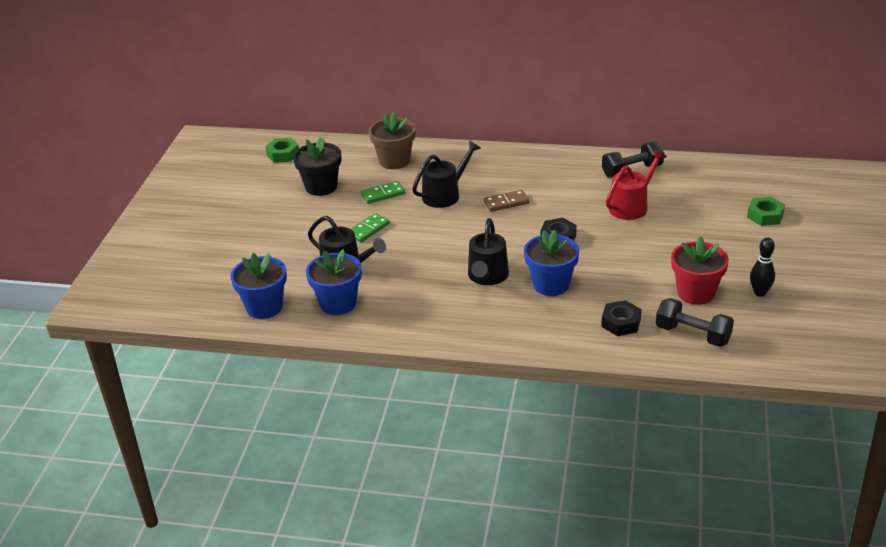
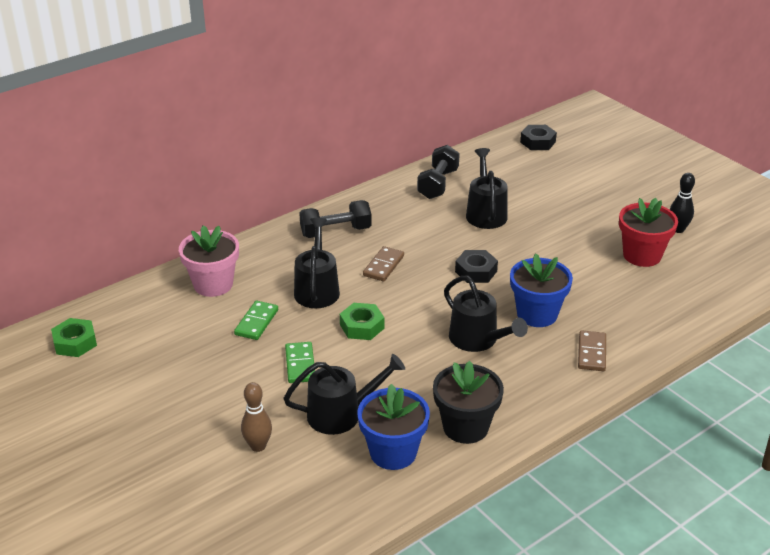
camera: 50 degrees left, 0 degrees up
(264, 307) = (328, 508): blue flower pot -> none
(282, 257) = (258, 446): none -> brown bowling pin
(321, 187) = (178, 351): black flower pot -> black flower pot (465, 427)
(394, 161) = (213, 284): brown flower pot -> pink flower pot
(544, 327) = (591, 353): none -> brown domino
(621, 323) = (635, 312): black nut -> black nut (537, 142)
(631, 206) = (485, 213): red watering can -> black watering can
(693, 334) = (693, 288): black dumbbell -> black dumbbell (336, 232)
(765, 216) = (586, 169): green nut -> green nut (362, 326)

